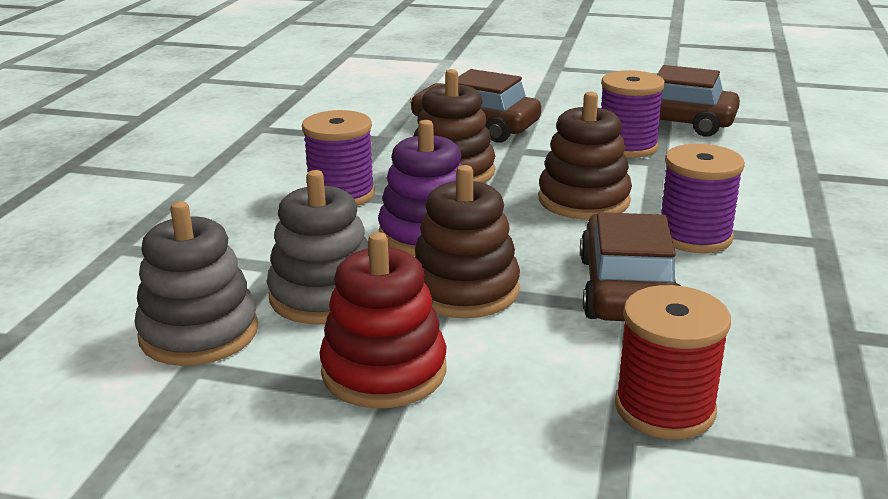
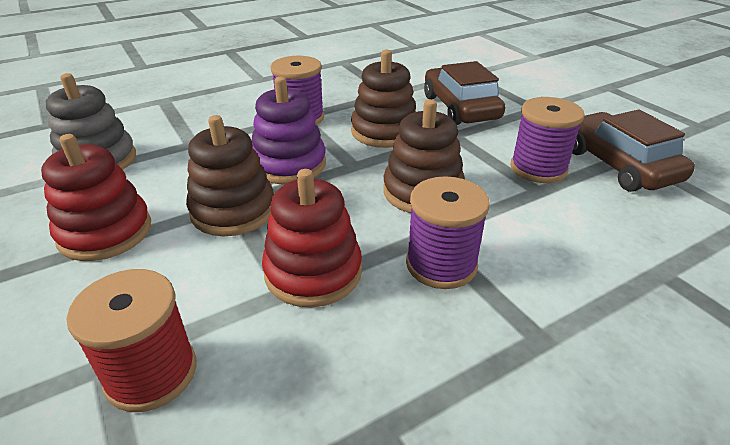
camera: 45 degrees right, 10 degrees up
(324, 296) = (174, 172): grey stacking toy -> none
(627, 289) = (313, 272): brown car -> red stacking toy

